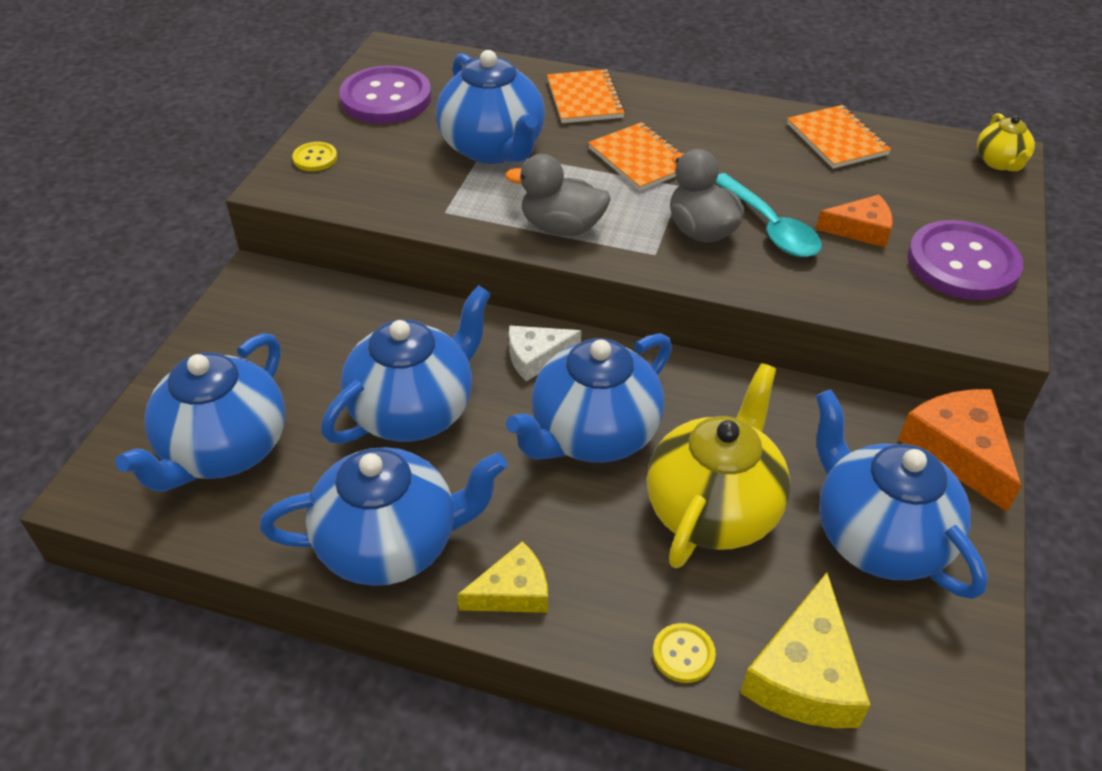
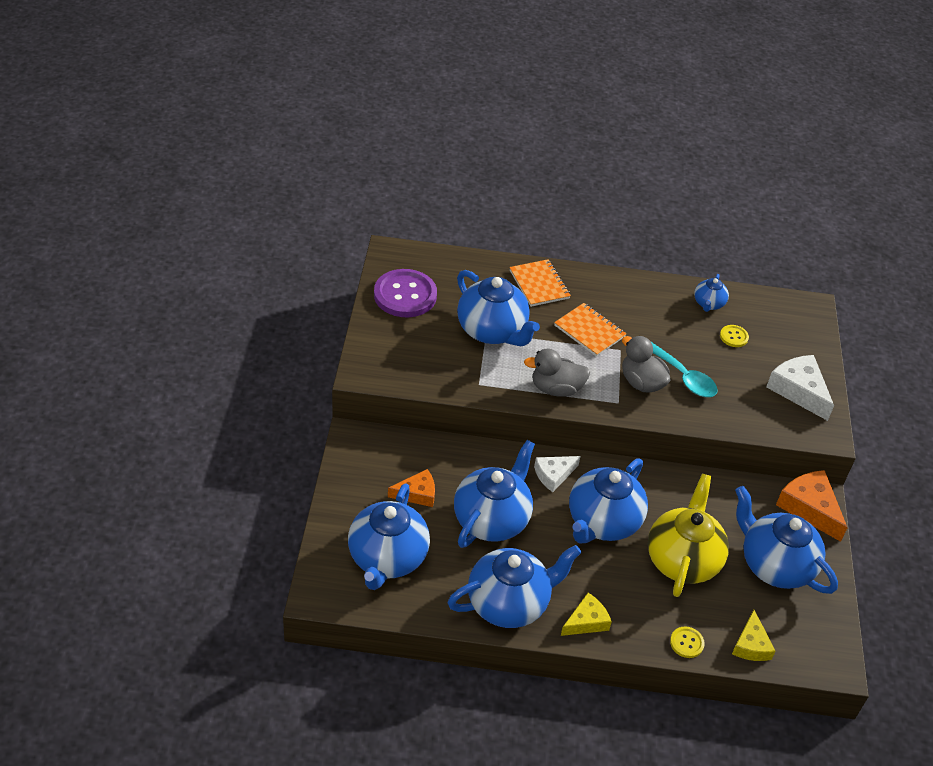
camera: 15 degrees left, 0 degrees up
(315, 158) = (377, 350): yellow button -> yellow button (733, 337)
(805, 674) = (751, 645): yellow cheese -> yellow cheese, size x0.64
(836, 139) = (708, 304): orange notebook -> blue teapot
(860, 229) = (736, 372): orange cheese -> orange cheese (417, 493)
(962, 263) = (798, 391): purple button -> white cheese
(999, 162) = (810, 313): yellow teapot -> none

